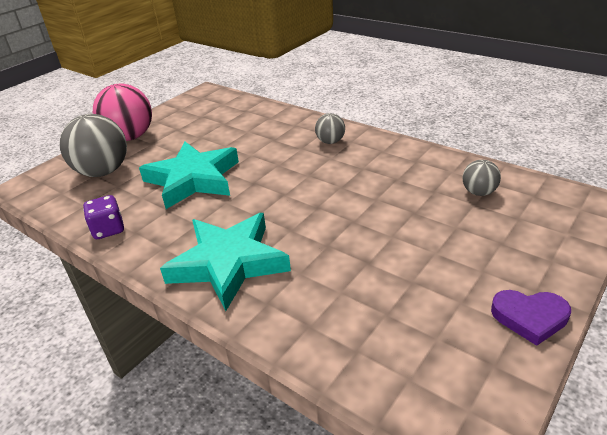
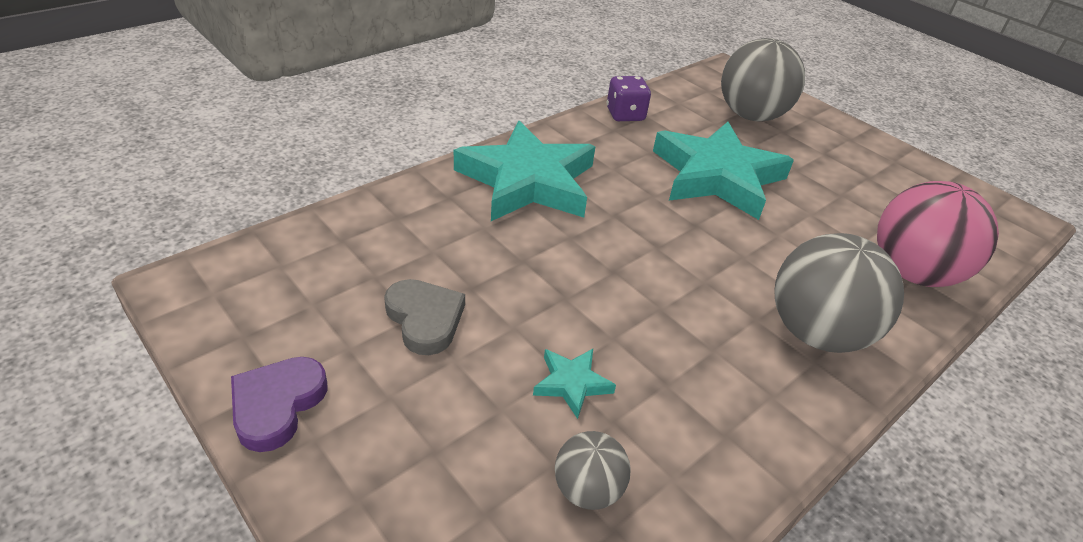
camera: 95 degrees right, 5 degrees up
(130, 137) = (843, 138): pink ball -> pink ball (912, 273)
(330, 142) = (816, 333): grey ball -> grey ball, size x1.96
(412, 275) = (425, 319): none -> grey heart
(419, 207) = (572, 383): none -> turquoise star

